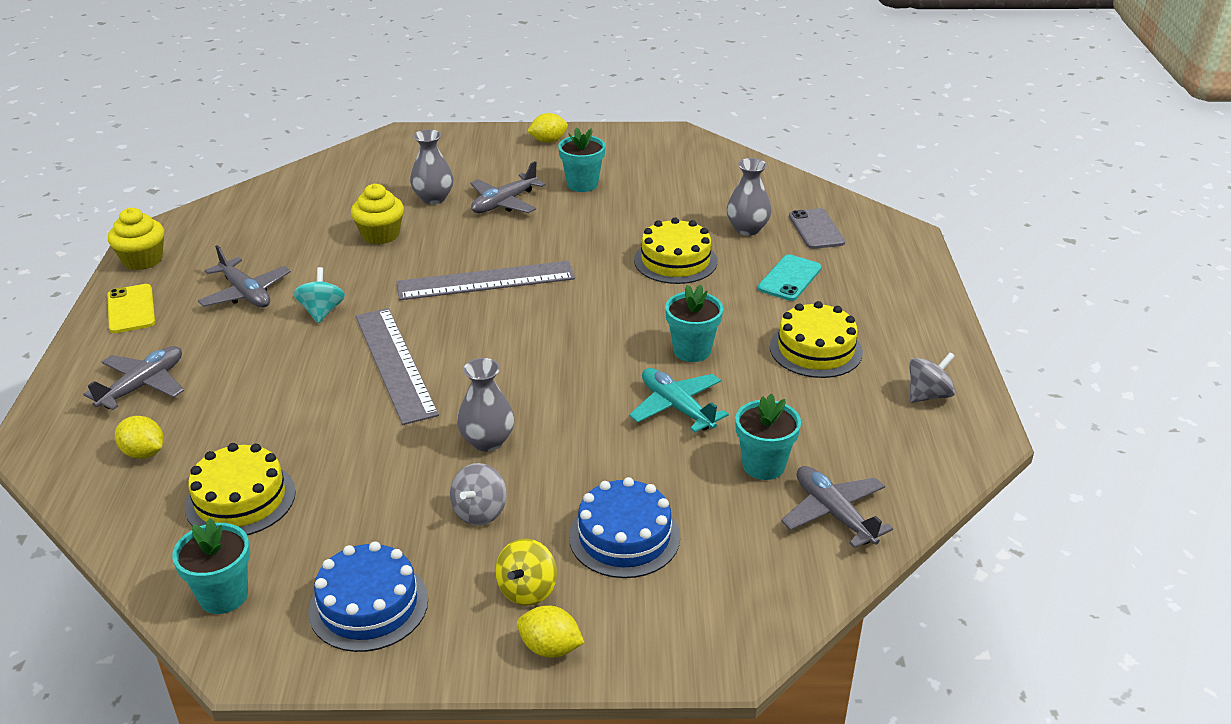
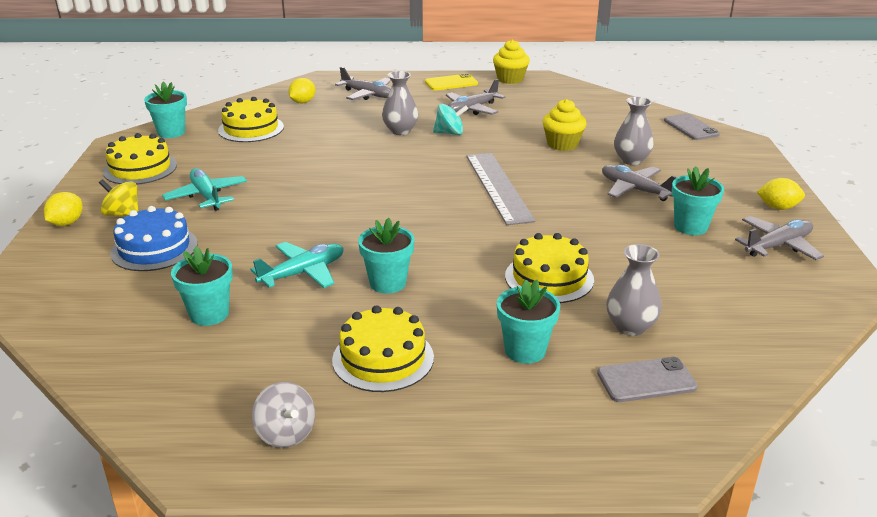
camera: 90 degrees right, 5 degrees down
(358, 157) = (691, 127): none -> grey phone
(368, 605) = (140, 168): blue cake -> yellow cake
(395, 364) = (382, 160): grey ruler -> none
(480, 512) = (207, 196): grey spinning top -> turquoise plane
(487, 441) = (282, 196): grey vase -> grey vase (400, 131)
(548, 141) = (777, 207): yellow lemon -> yellow lemon turned 60 degrees counterclockwise
(789, 278) = (525, 350): turquoise phone -> turquoise flower pot
(834, 514) = (130, 348): grey plane -> grey plane (778, 246)

